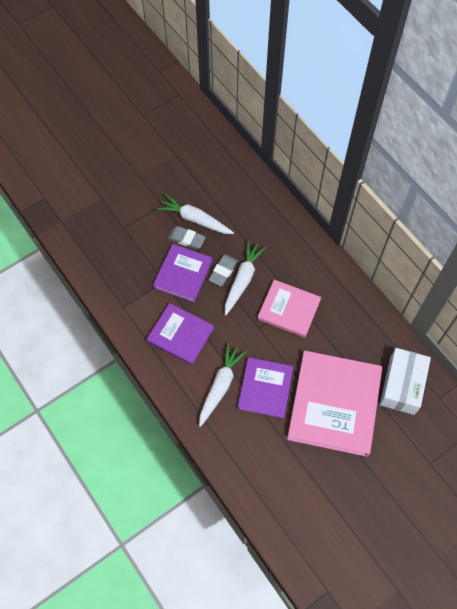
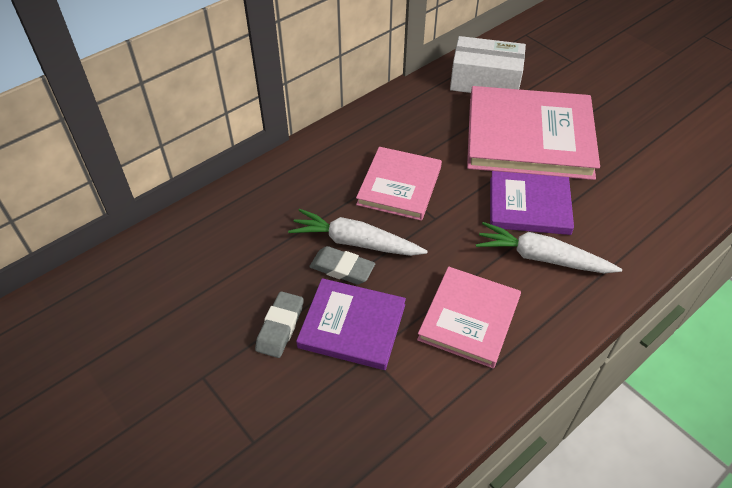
camera: 95 degrees left, 15 degrees down
(180, 335) = (469, 318): purple book -> pink book
(195, 219) = (238, 318): white carrot -> none

